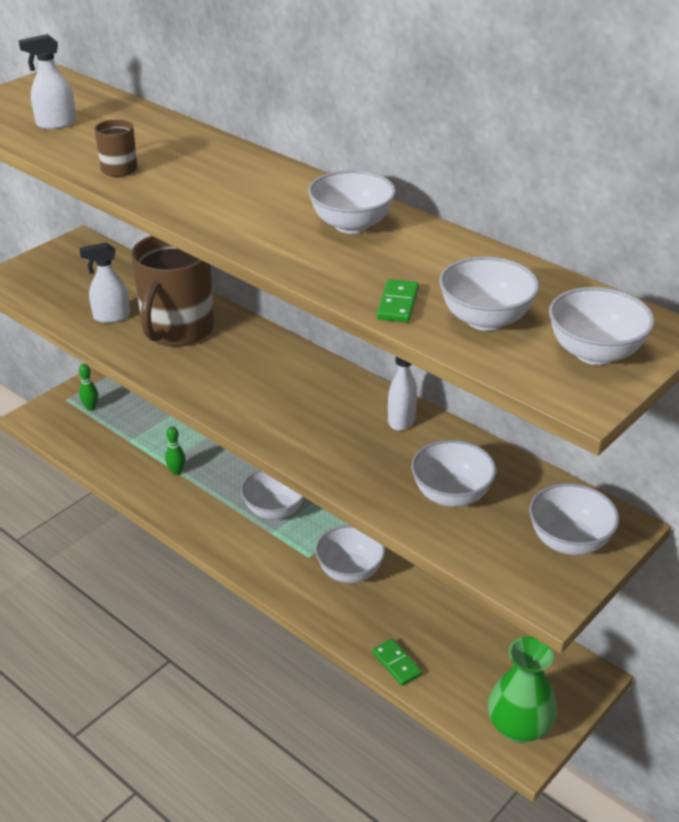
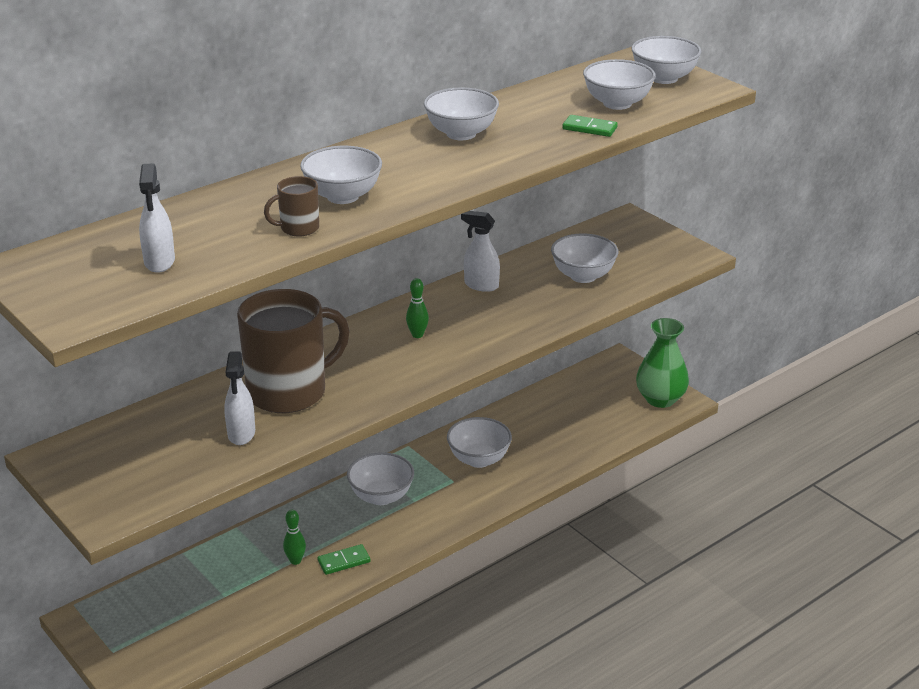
camera: 80 degrees left, 5 degrees down
(91, 408) = (142, 628): green bowling pin -> green bowling pin (417, 335)
(177, 330) = (289, 392): brown mug -> brown mug turned 60 degrees counterclockwise
(396, 664) = (591, 447): green domino -> green domino (344, 561)
(569, 541) = (641, 239): white bowl -> white bowl (342, 196)

